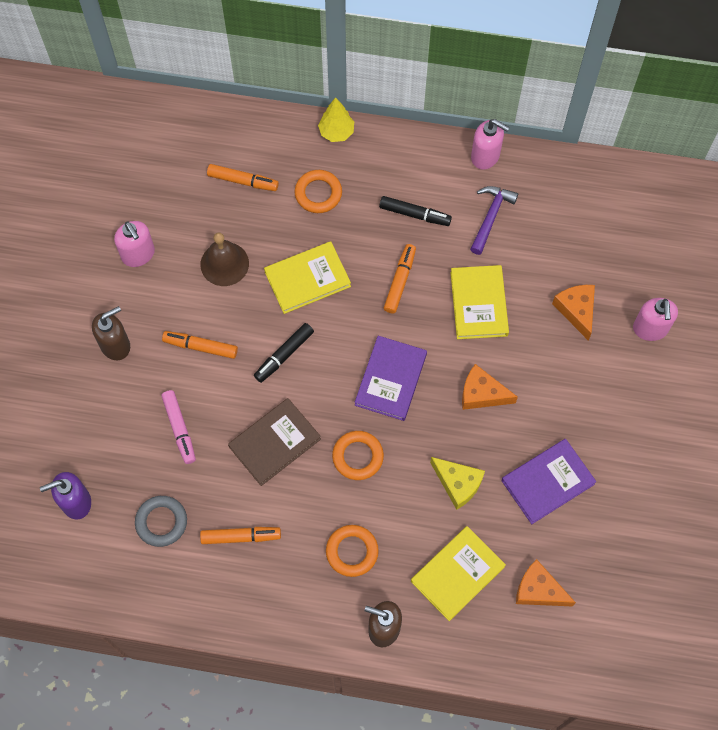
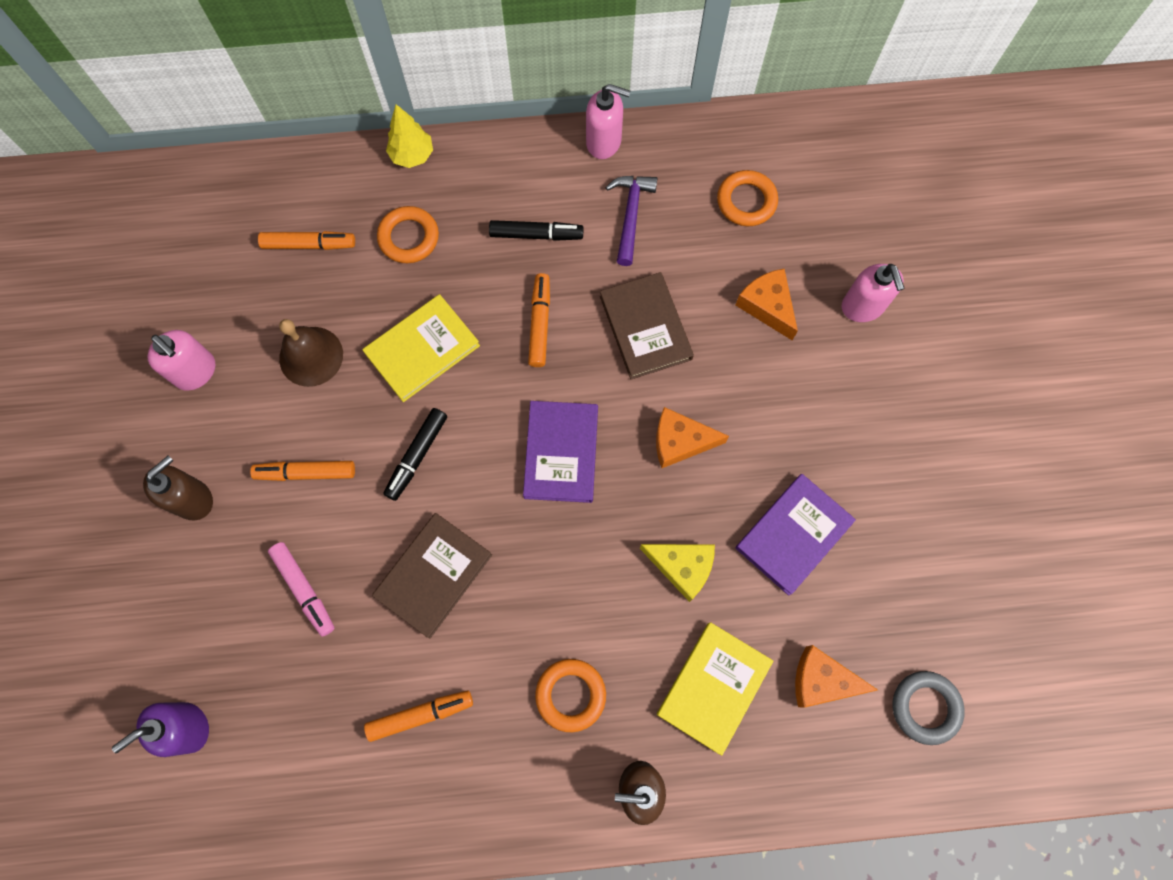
camera: 15 degrees left, 5 degrees up
(161, 522) = (310, 723): grey ring -> grey ring (925, 707)
(357, 457) = (545, 565): orange ring -> orange ring (746, 201)
(479, 304) = (645, 327): yellow book -> brown book

